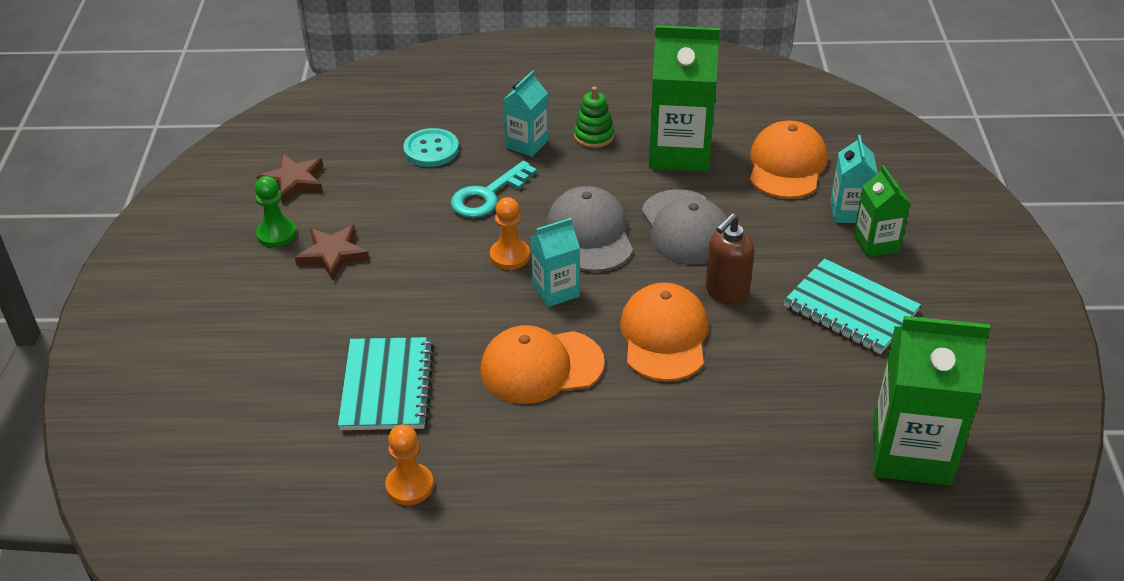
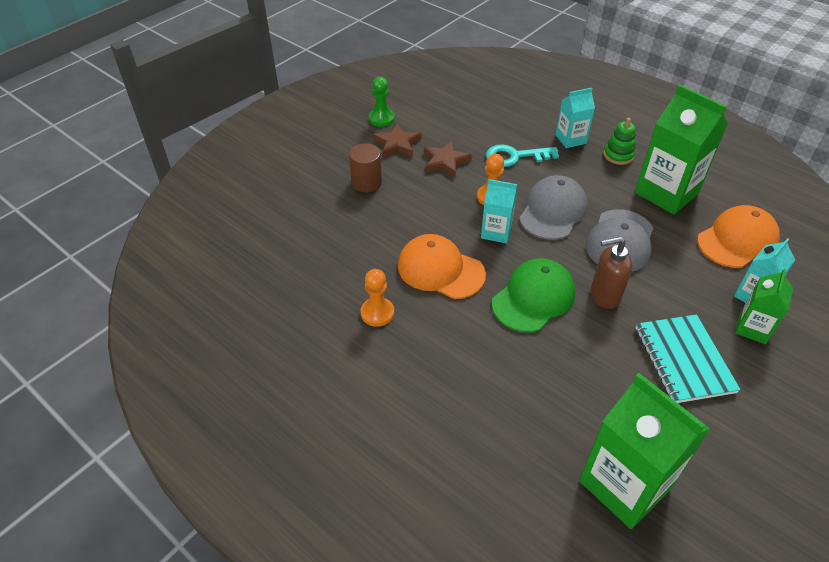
camera: 40 degrees right, 5 degrees up
(294, 181) = (419, 96): brown star -> brown star (445, 161)
(347, 321) = (366, 182): none -> brown cylinder
(387, 386) = (348, 229): turquoise notebook -> none
(409, 486) = (302, 289): orange pawn -> orange pawn (377, 313)
(431, 149) = (510, 115): turquoise button -> none
(664, 336) = (533, 298): orange cap -> green cap

